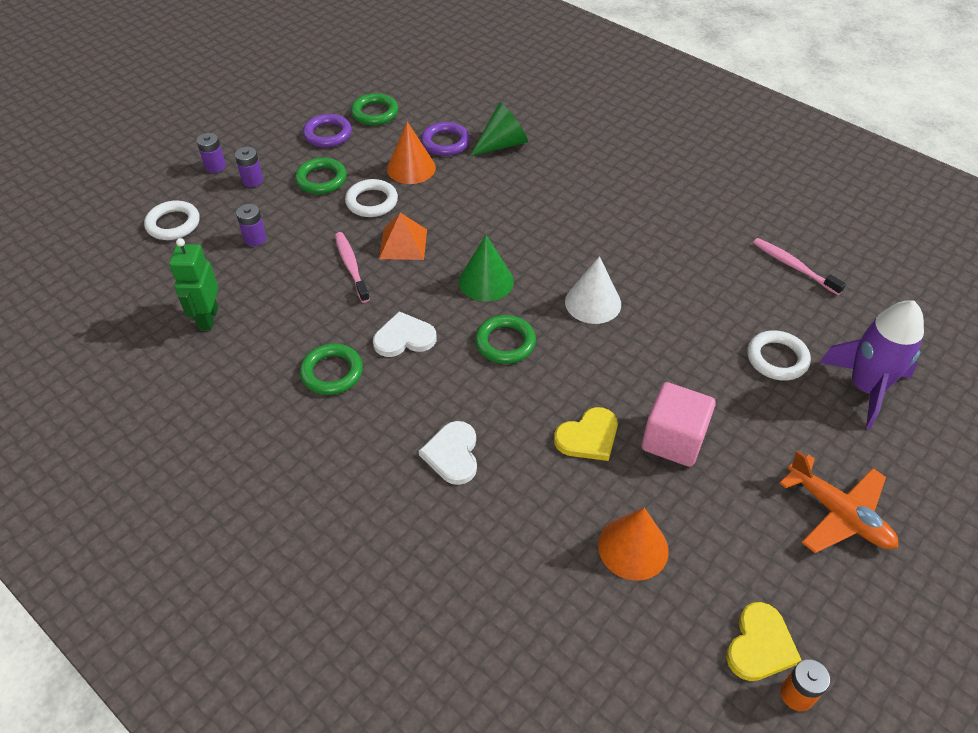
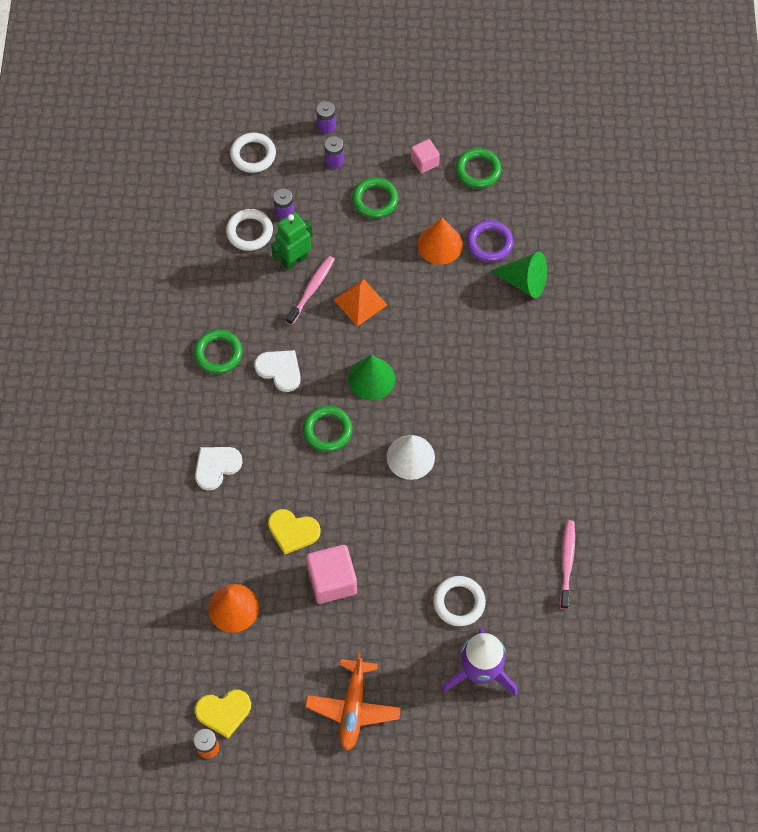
camera: 50 degrees right, 15 degrees up
(208, 318) = (198, 250): green robot -> green robot (294, 260)
(328, 134) = (424, 162): purple ring -> pink cube
(372, 202) = (382, 249): white ring -> white ring (249, 232)

